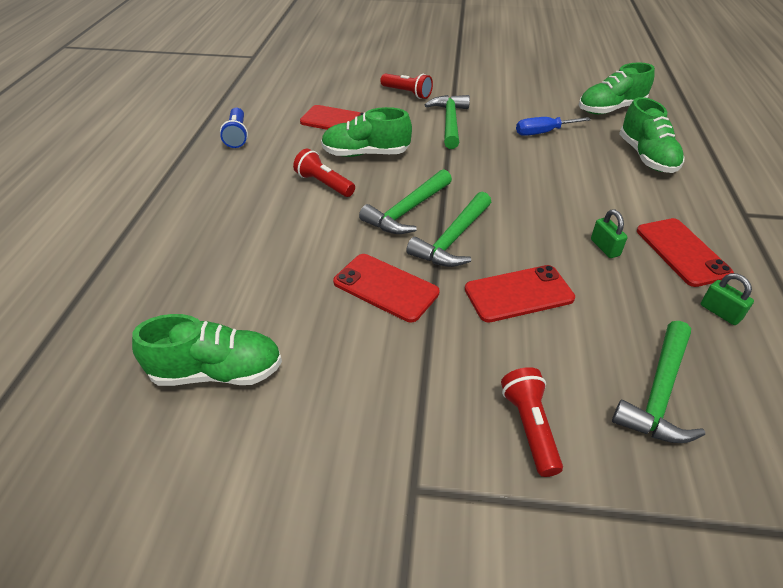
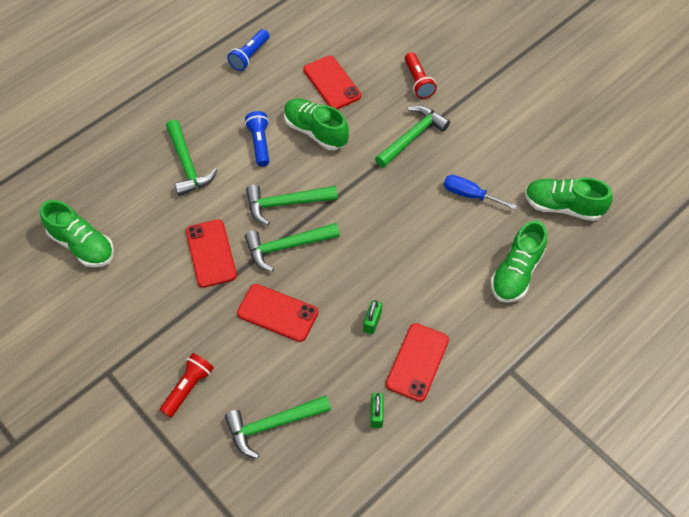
camera: 40 degrees right, 15 degrees up
(268, 234) = (187, 165): none -> green hammer
(324, 184) = (259, 143): red flashlight -> blue flashlight

